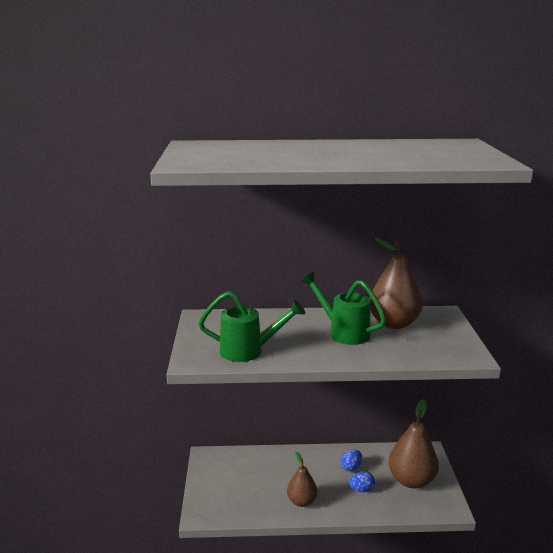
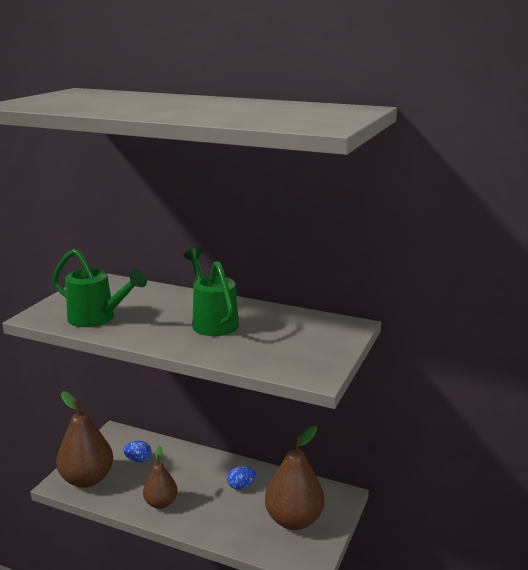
camera: 25 degrees right, 0 degrees up
(361, 489) = (231, 511): blue egg -> blue egg (138, 459)
(393, 323) = (277, 324): brown pear -> brown pear (87, 479)

